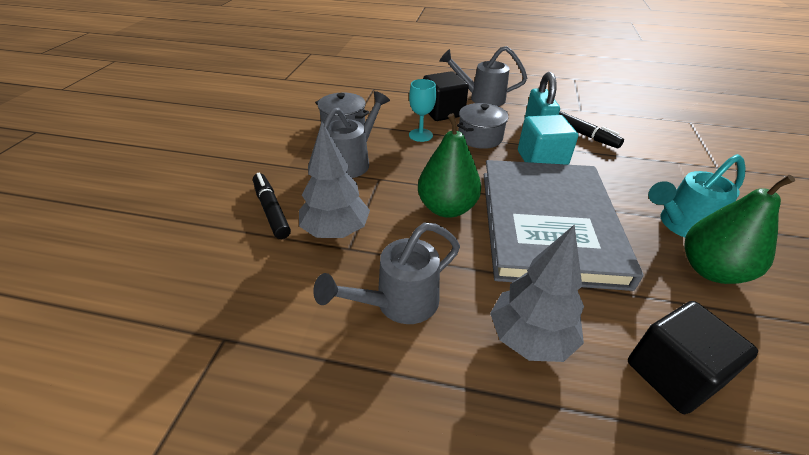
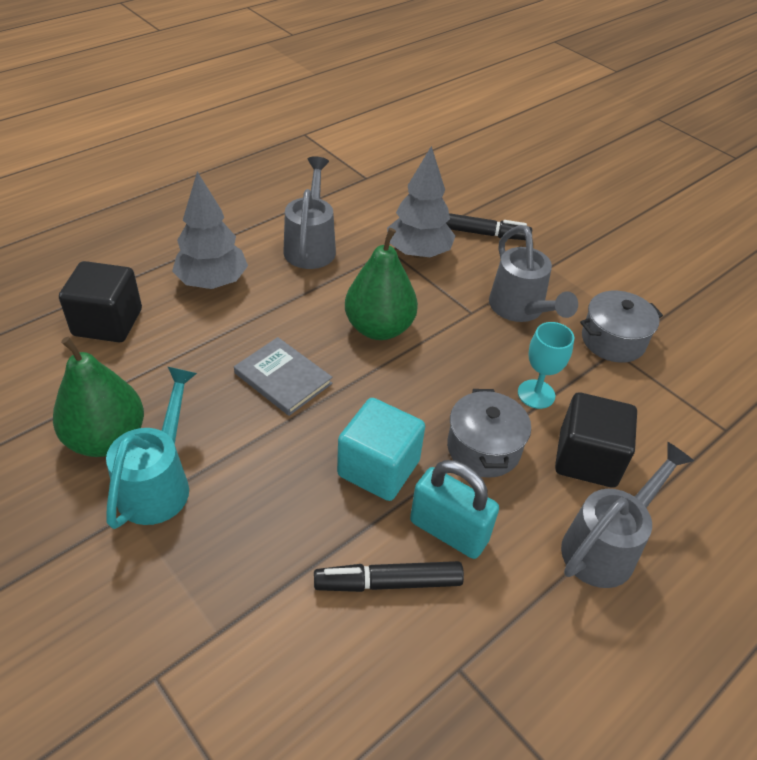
camera: 125 degrees right, 5 degrees up
(548, 224) = (283, 378): grey book -> grey book, size x0.41

